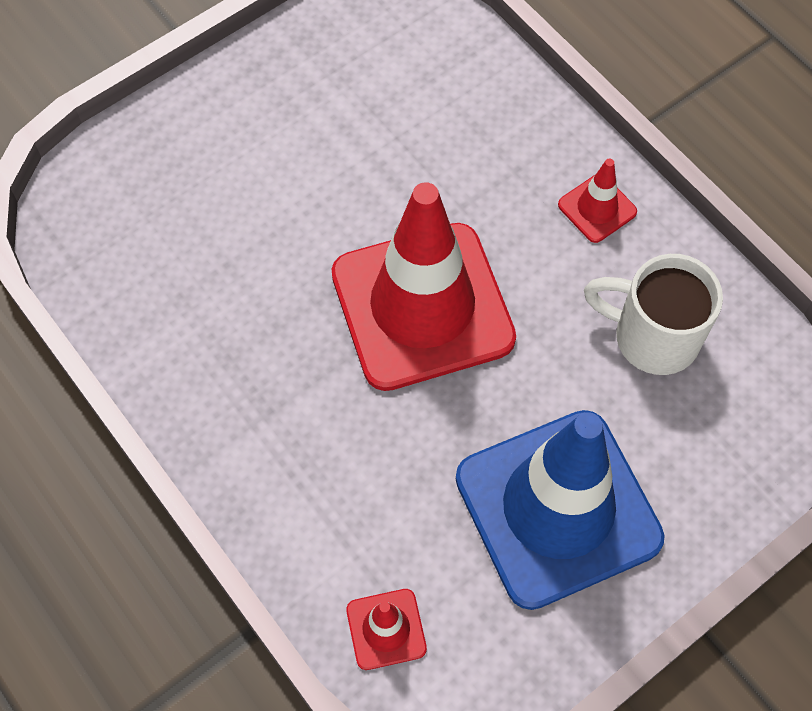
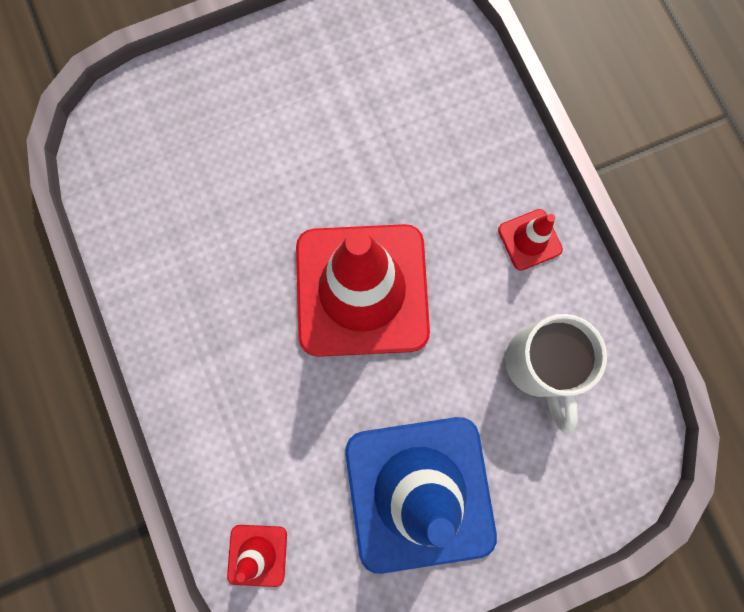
camera: 15 degrees right, 15 degrees up
(652, 336) = (540, 366): white mug -> white mug turned 135 degrees counterclockwise

